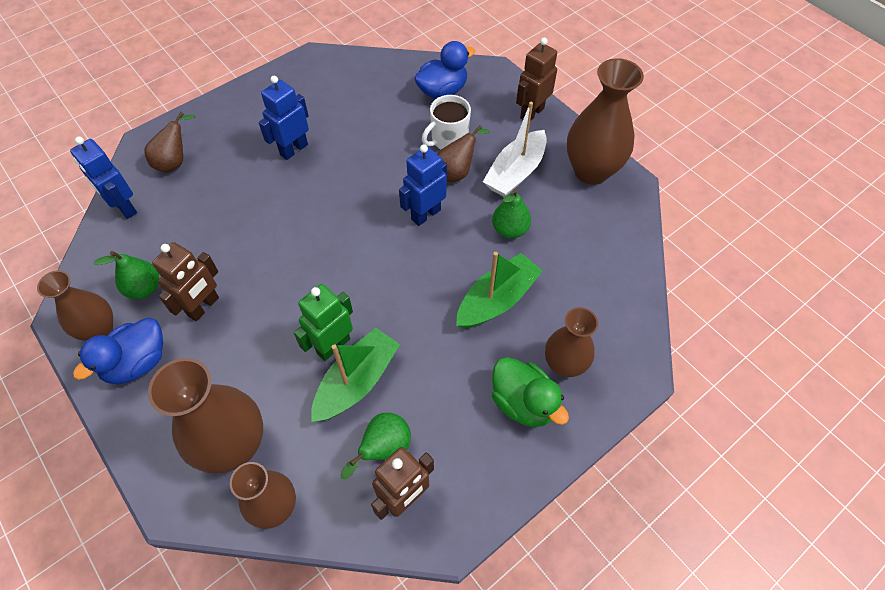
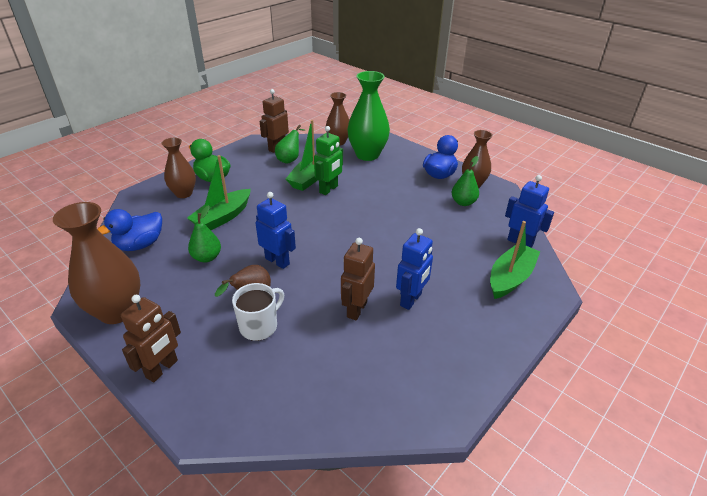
camera: 170 degrees right, 20 degrees down
(175, 162) = (510, 278): brown pear -> green boat
(204, 307) = (418, 198): brown robot -> brown robot (356, 309)
(234, 446) = (367, 155): brown vase -> green vase
(425, 214) = (277, 261): blue robot -> blue robot turned 90 degrees counterclockwise
(442, 91) = (268, 386): blue duck -> blue duck (140, 245)
(515, 172) = (194, 302): white boat -> none

